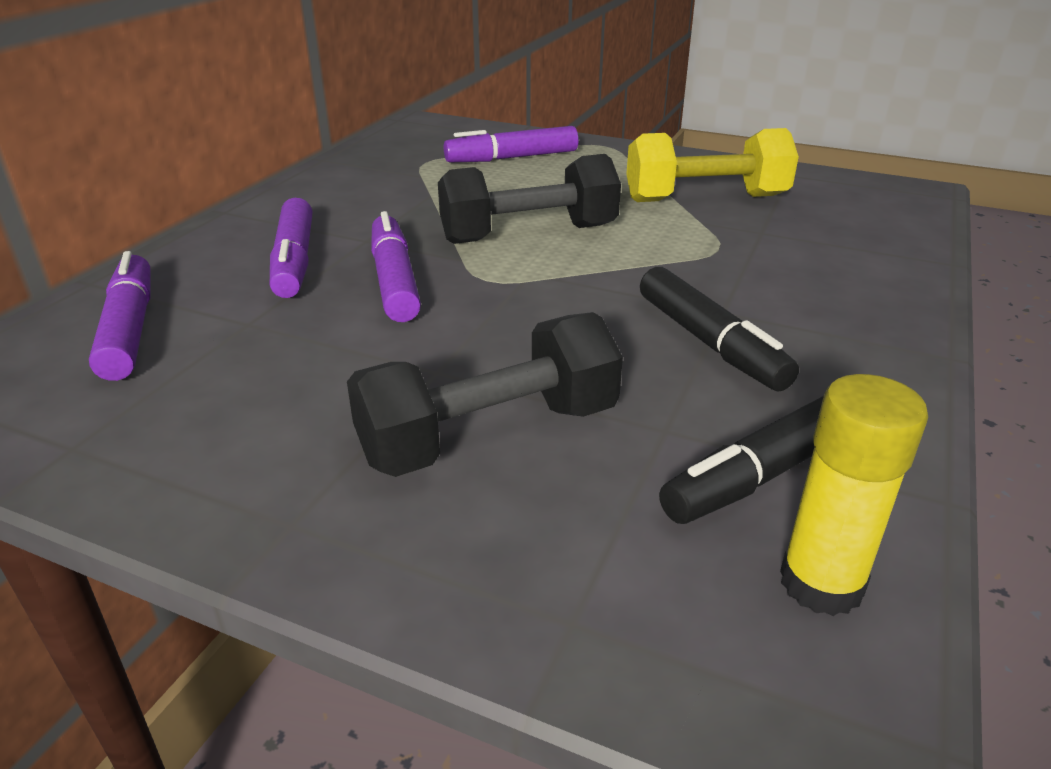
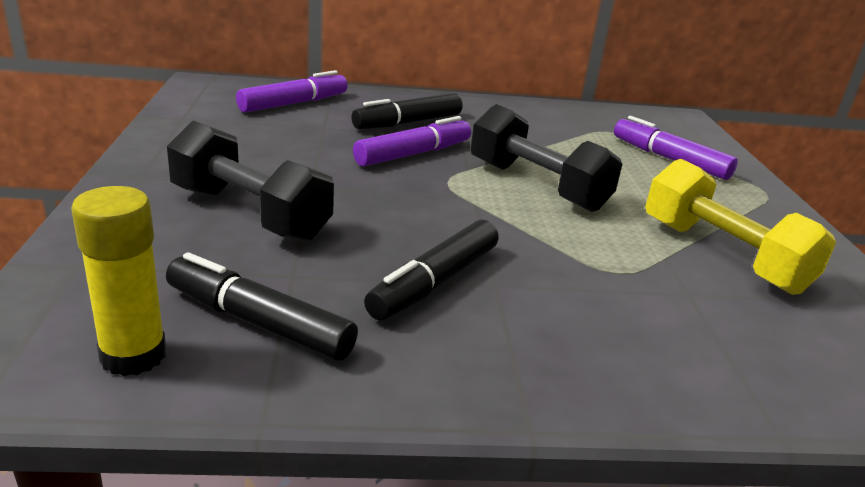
camera: 60 degrees right, 5 degrees down
(294, 261) = (408, 123): purple marker -> black marker

